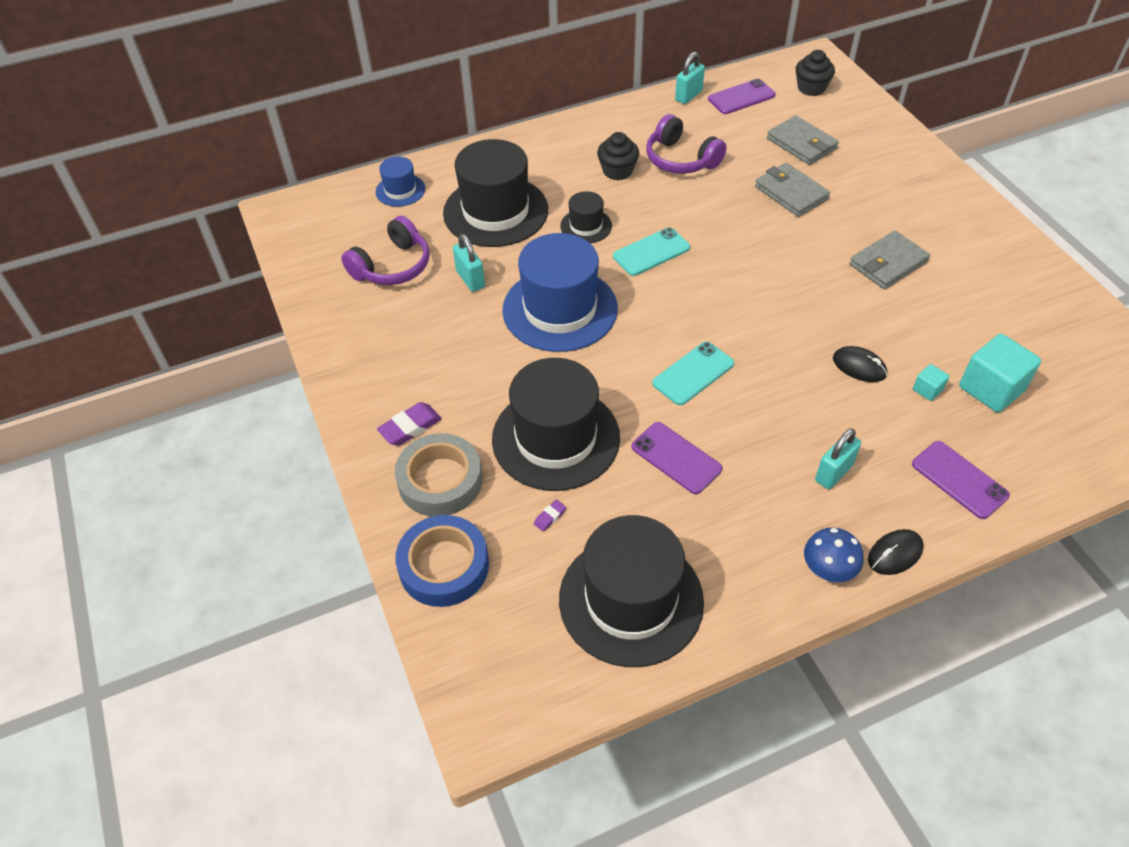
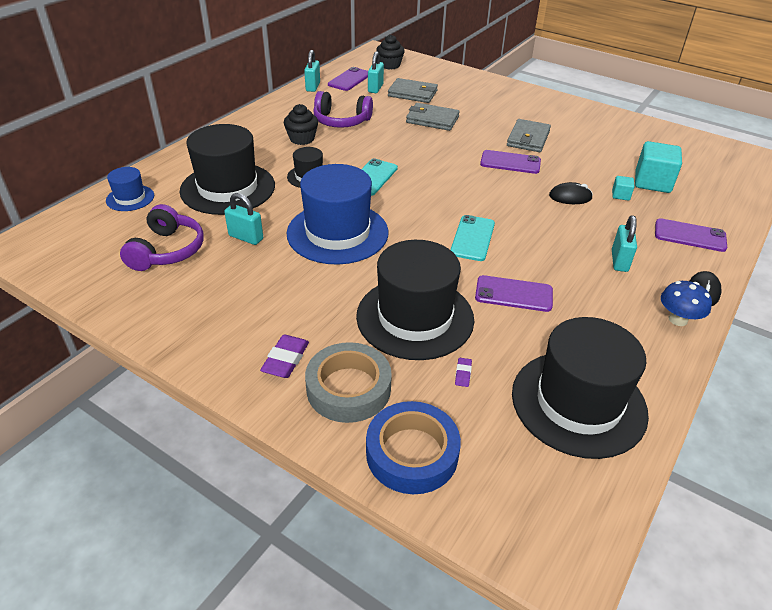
camera: 35 degrees left, 10 degrees down
(762, 121) = (375, 88): none -> turquoise padlock
(831, 290) = (510, 162): none -> purple phone

